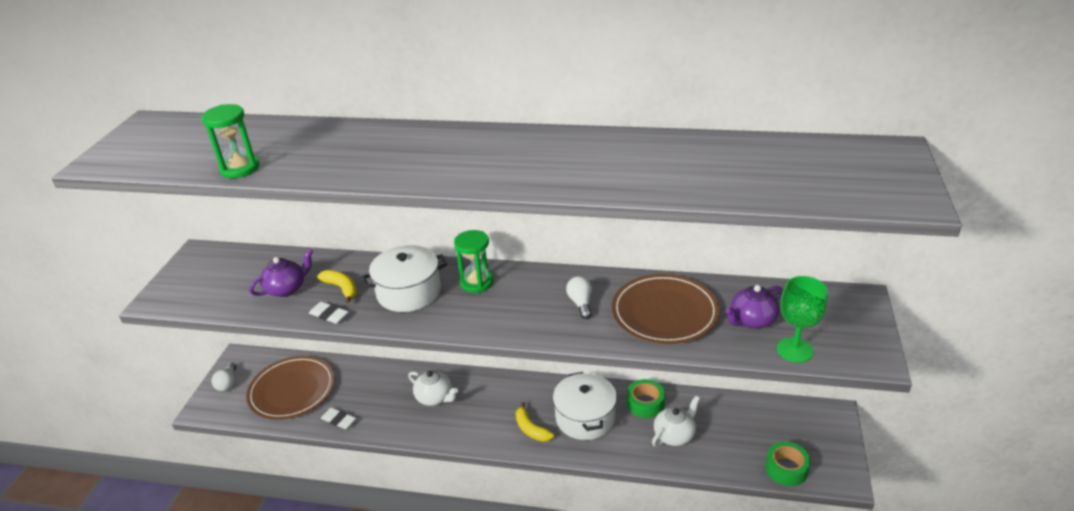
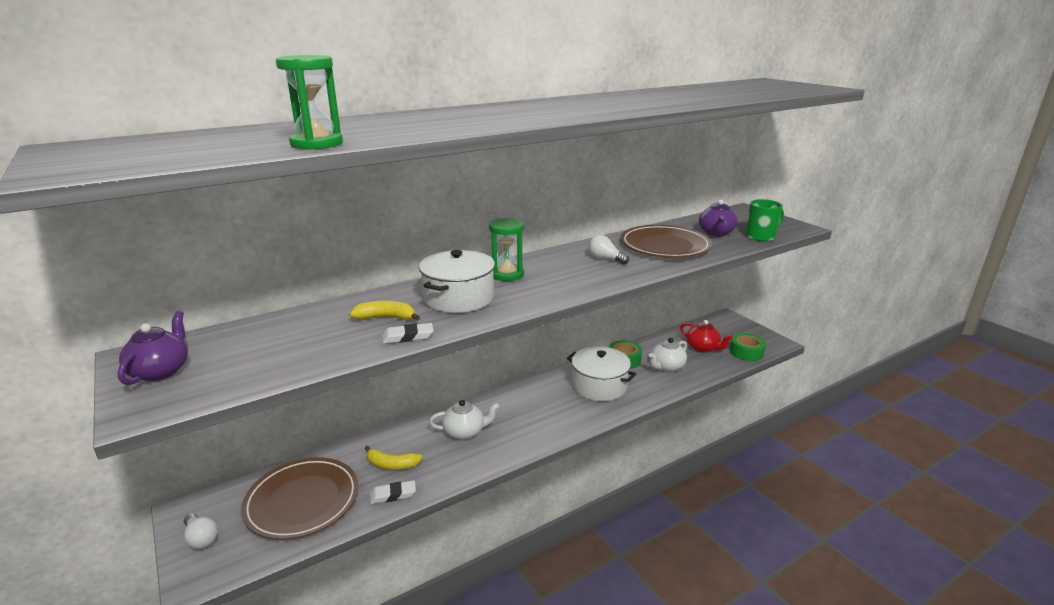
camera: 45 degrees left, 10 degrees down
(287, 288) = (321, 338): purple teapot -> purple teapot (161, 371)
(531, 429) = (572, 411): yellow banana -> yellow banana (392, 464)
(674, 435) = (666, 367): white teapot -> white teapot turned 135 degrees counterclockwise
(745, 435) = (703, 348): none -> red teapot
(794, 350) = (761, 236): green goblet -> green mug

